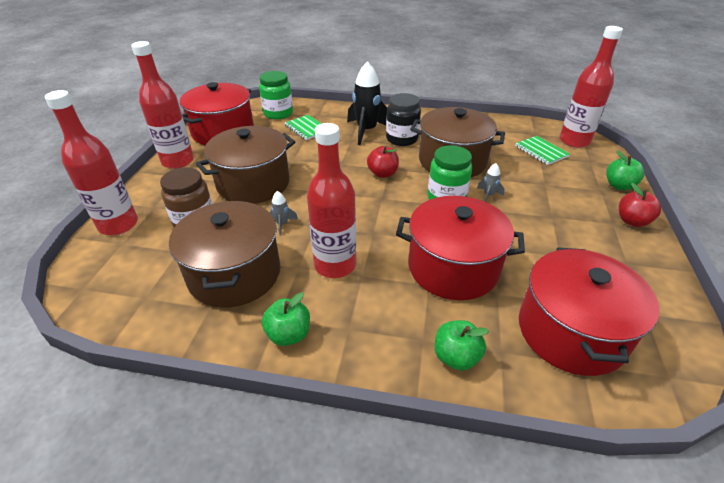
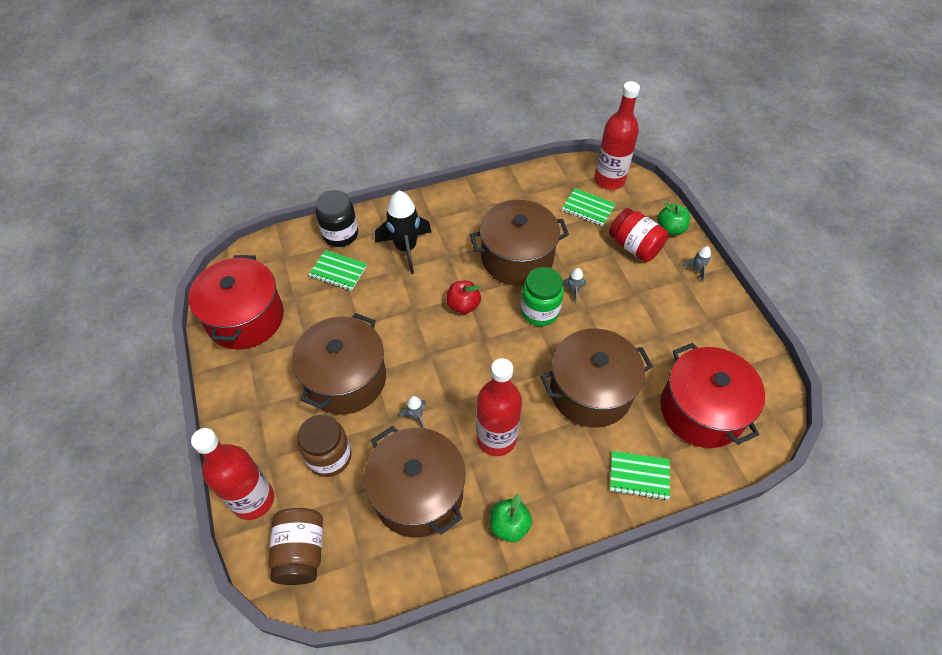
camera: 30 degrees left, 15 degrees up
(111, 271) = (301, 552): none -> brown jar
(178, 161) = (234, 386): red bottle -> none
(278, 113) = (286, 260): green jar -> none
(402, 139) = (449, 245): black jar -> black jar (340, 234)
(453, 267) = (590, 391): red pot -> brown pot
(456, 357) = (639, 476): green apple -> green notebook
(572, 186) = (634, 247): none -> red jar
(632, 221) = (696, 270): red apple -> grey rocket

